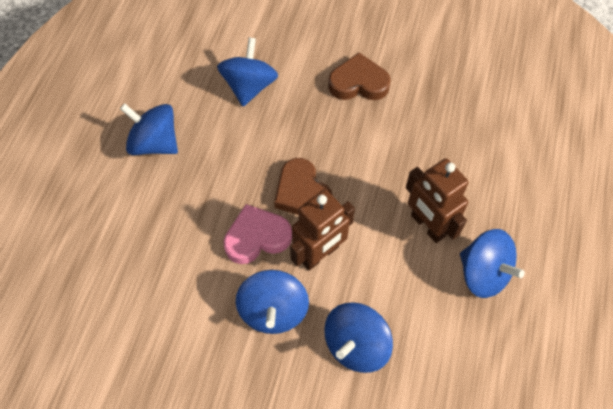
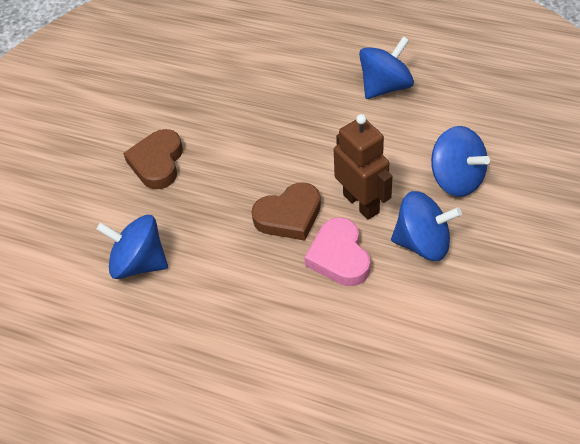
camera: 80 degrees left, 10 degrees down
(155, 143) = (202, 362): blue spinning top -> none
(427, 226) = (335, 120): brown robot -> none

